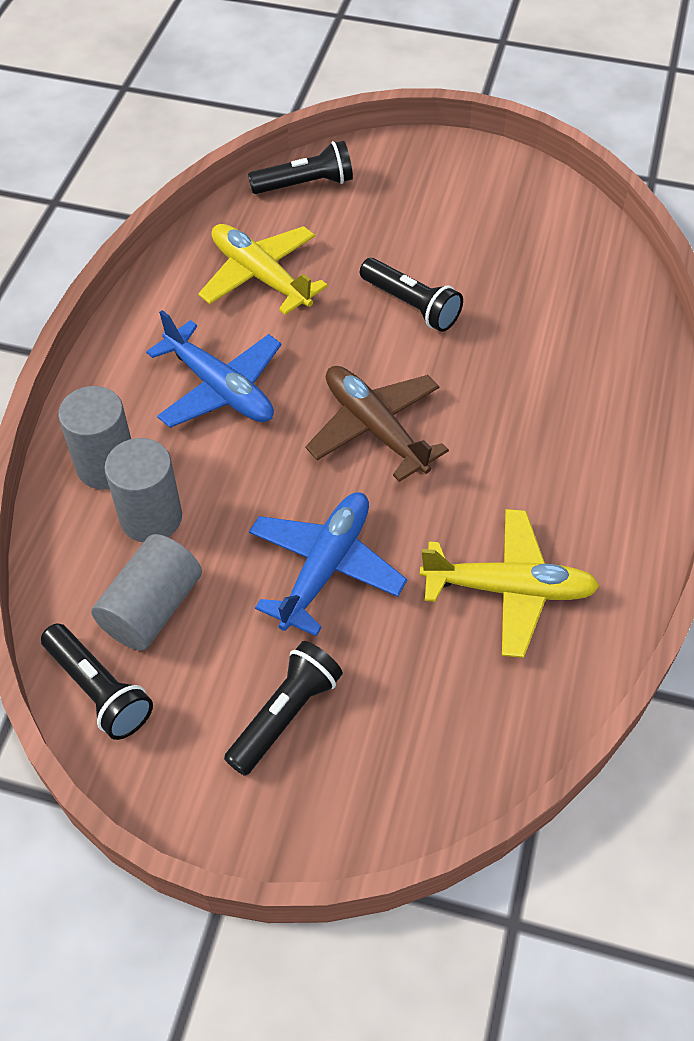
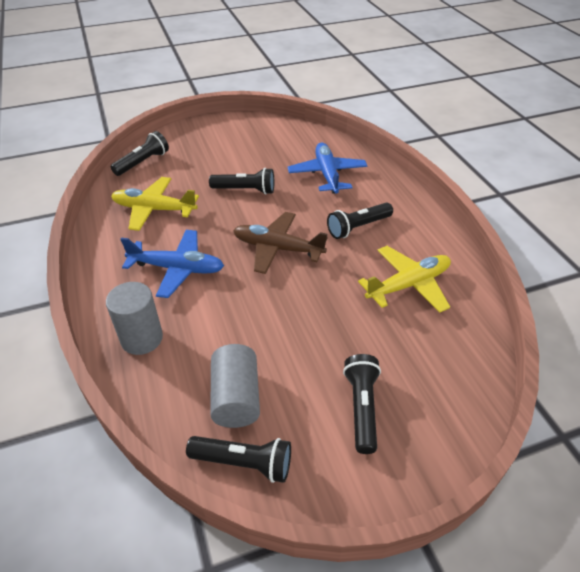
camera: 35 degrees left, 10 degrees down
(151, 517) = (193, 351): grey cylinder -> none
(325, 567) = (313, 323): blue plane -> blue plane (327, 174)
(522, 456) = (358, 227): none -> black flashlight

